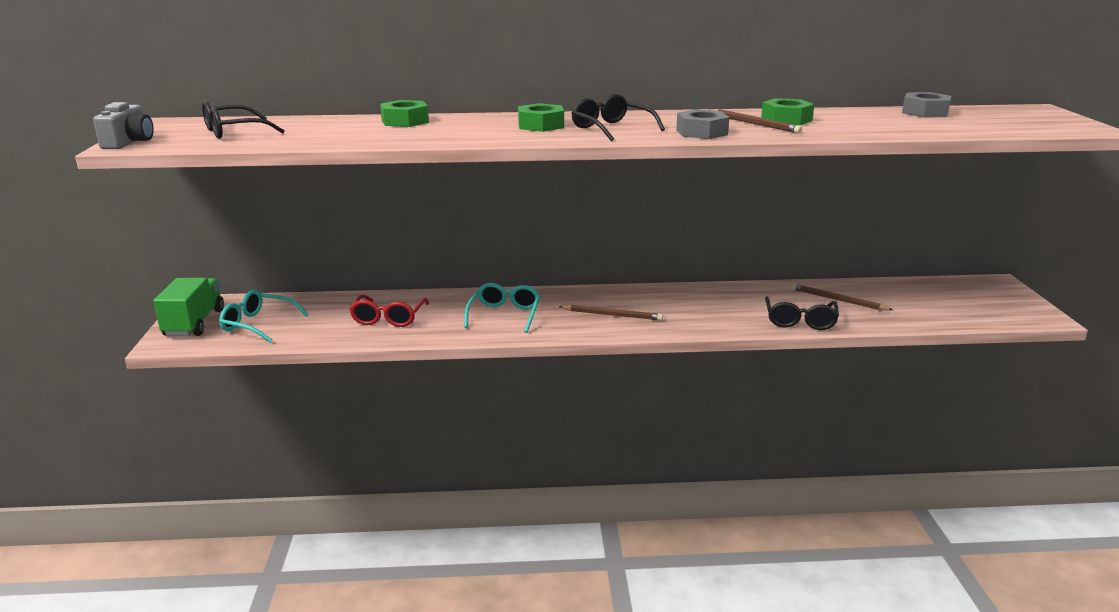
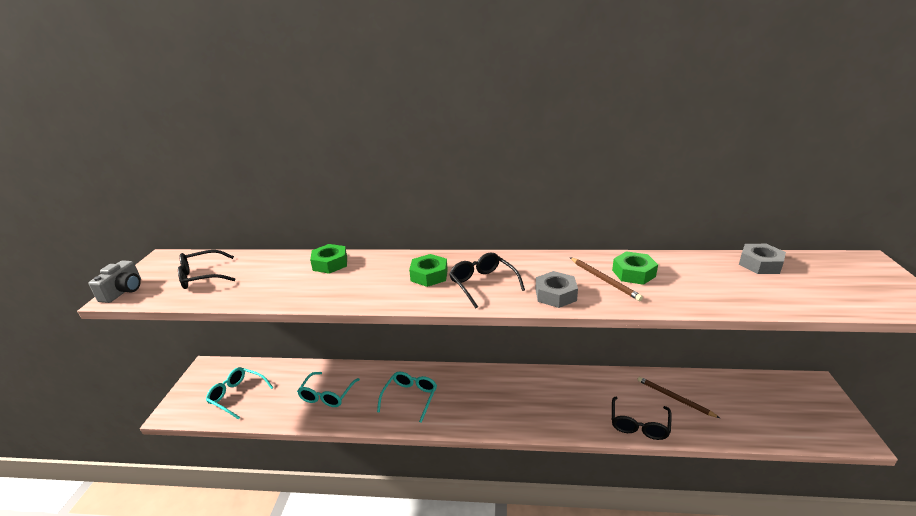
camera: 10 degrees right, 5 degrees up
(194, 323) = (197, 390): green truck -> none
(388, 318) = (327, 395): red glasses -> turquoise glasses
(612, 315) = (490, 404): brown pencil -> none

